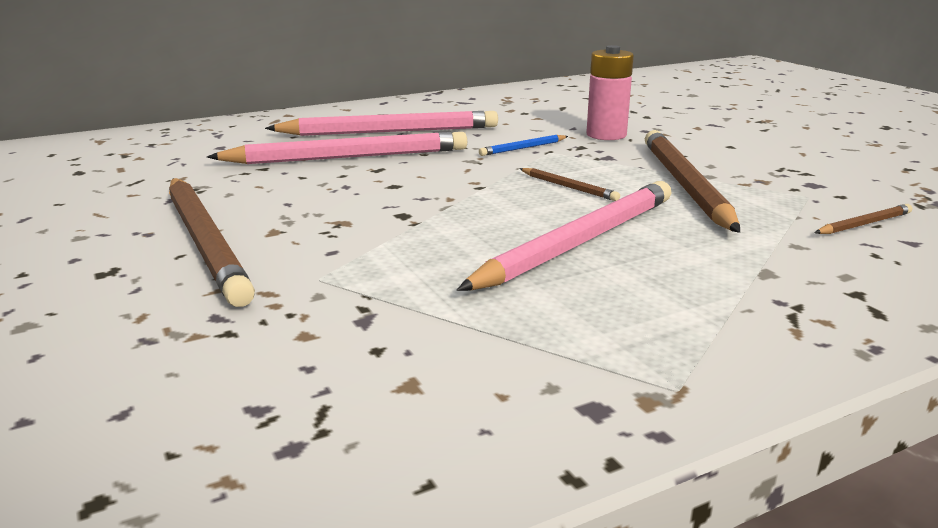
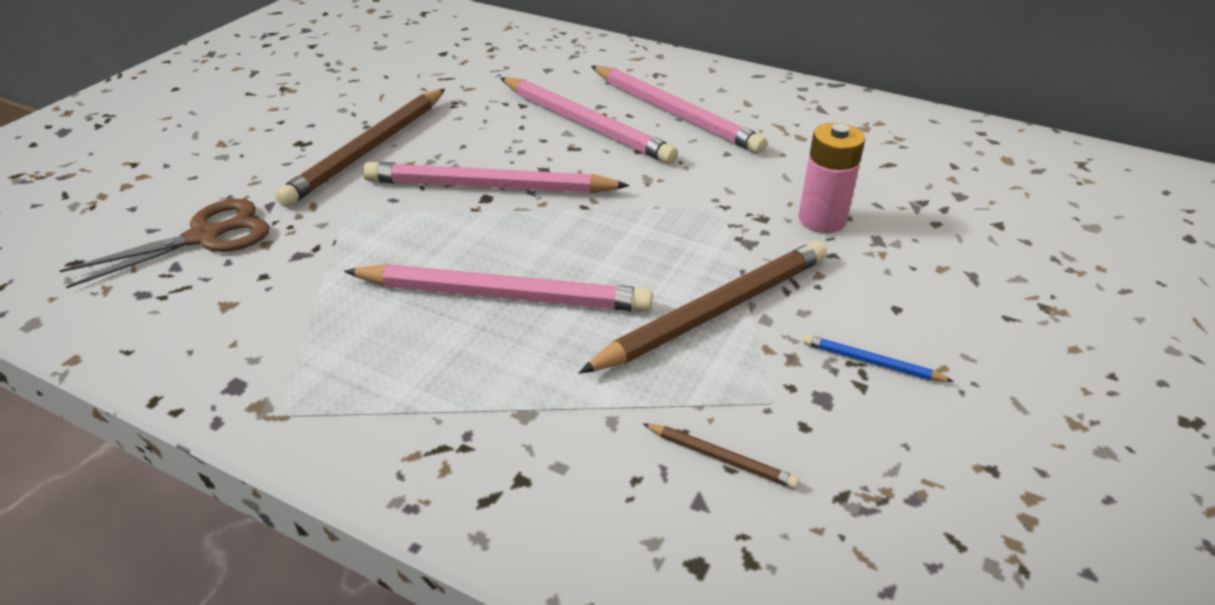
camera: 55 degrees right, 15 degrees up
(219, 373) = (204, 237): none -> brown scissors
(386, 209) = (489, 186): none -> pink pencil
(523, 148) = (713, 190): blue pencil -> blue pencil (871, 362)
(568, 187) = (631, 249): brown pencil -> none

